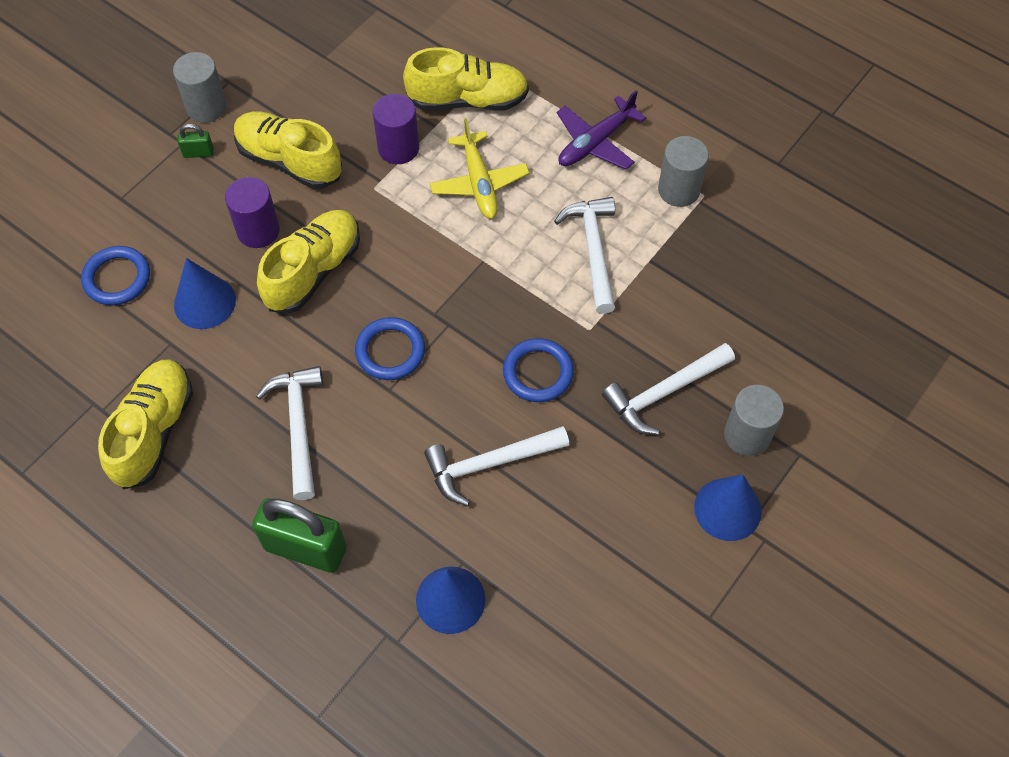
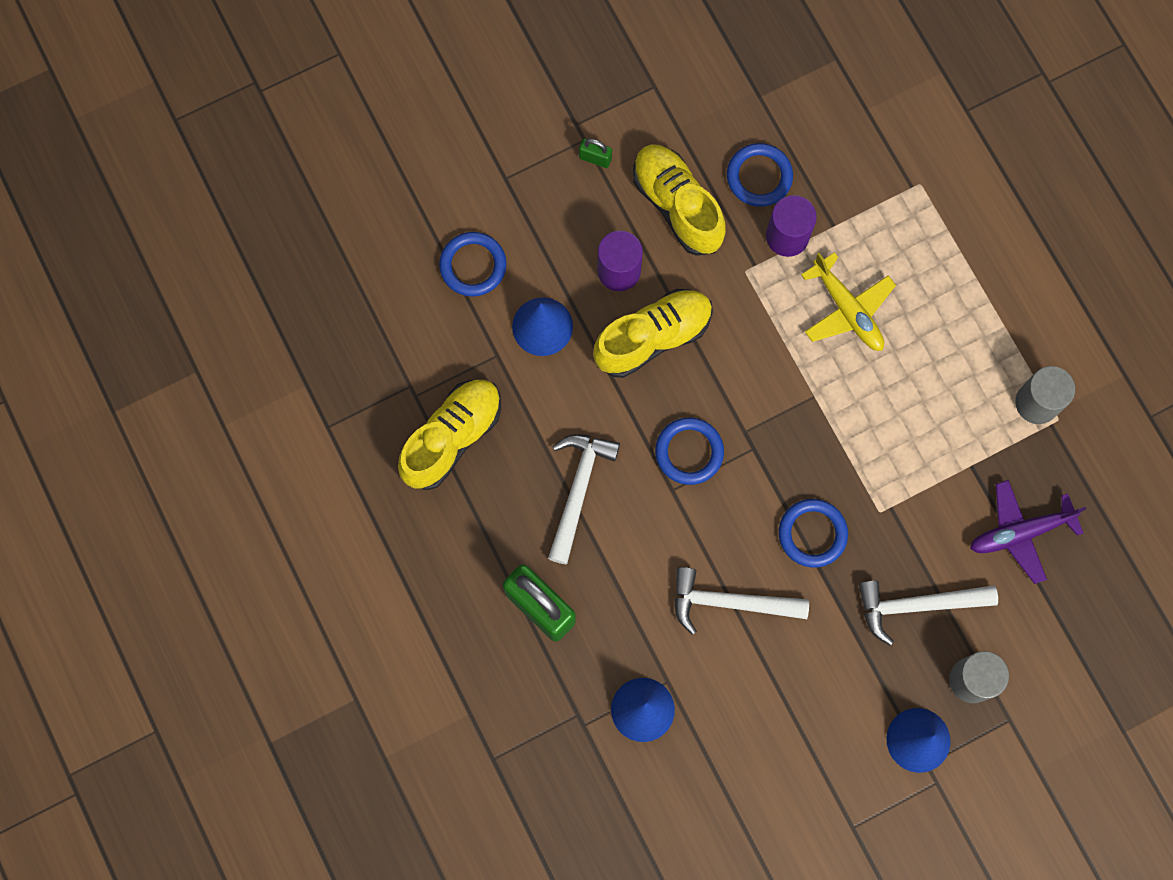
camera: 25 degrees right, 15 degrees up
(206, 107) = (622, 107): grey cylinder -> none
(352, 114) = (759, 177): none -> blue ring
(468, 100) = (878, 209): yellow shoe -> none
(479, 183) = (847, 310): yellow plane -> yellow plane turned 45 degrees counterclockwise
(593, 251) = (922, 432): white hammer -> none
(595, 142) = (981, 314): purple plane -> purple plane (1020, 532)

